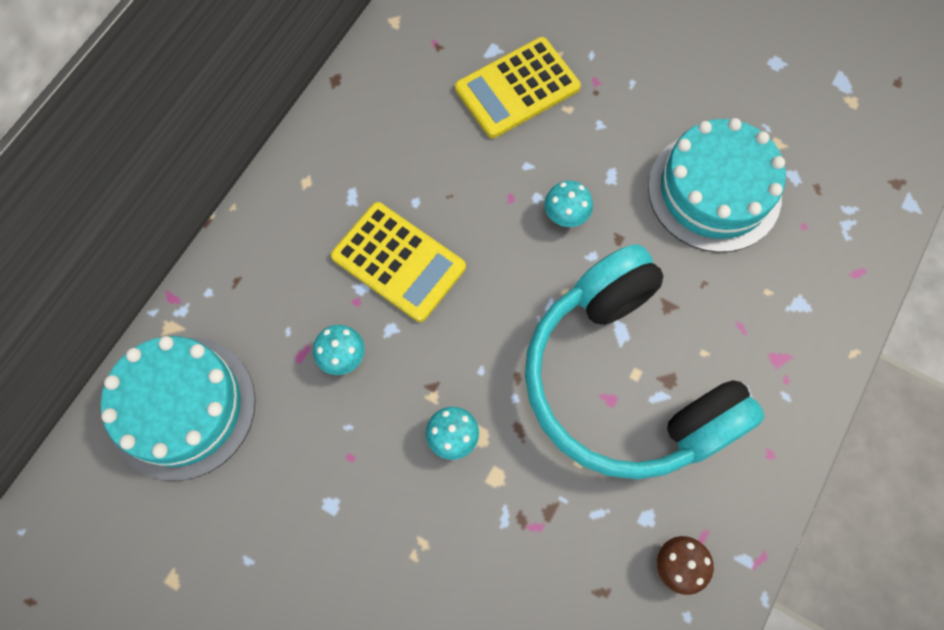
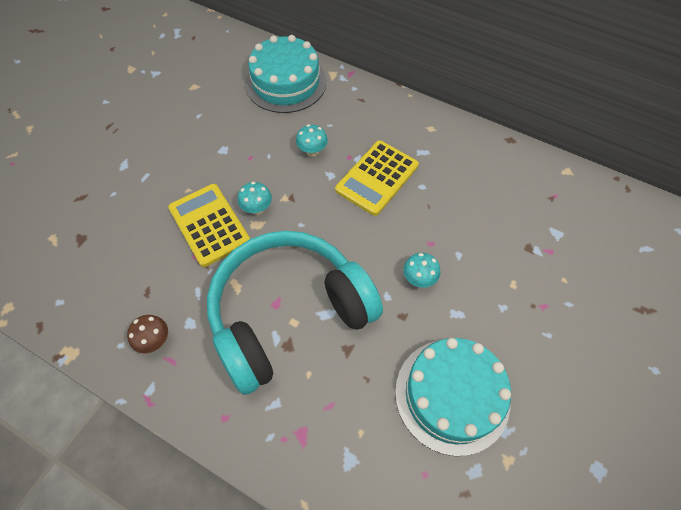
camera: 90 degrees right, 10 degrees down
(517, 88) = (525, 249): yellow calculator -> yellow calculator (209, 225)

